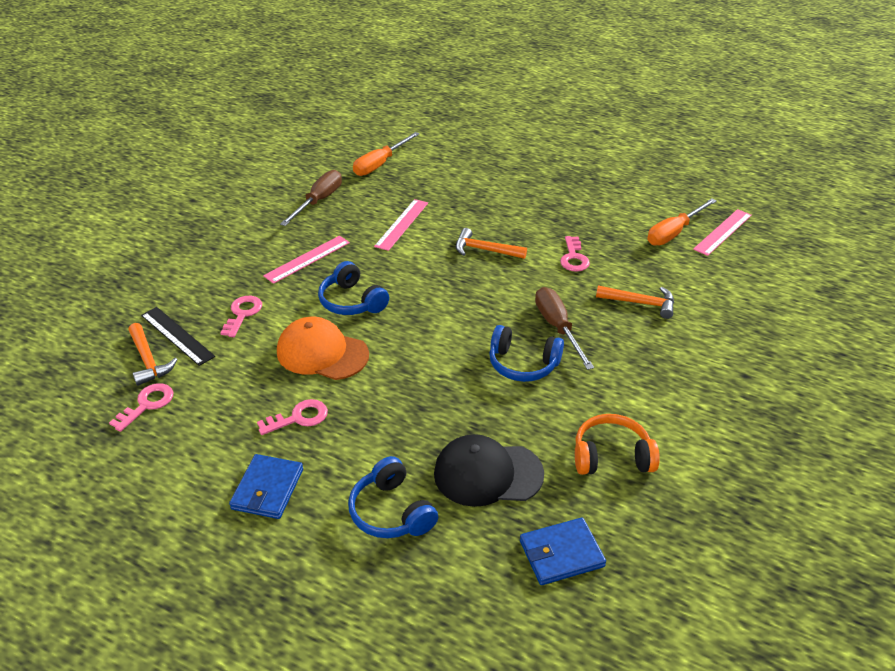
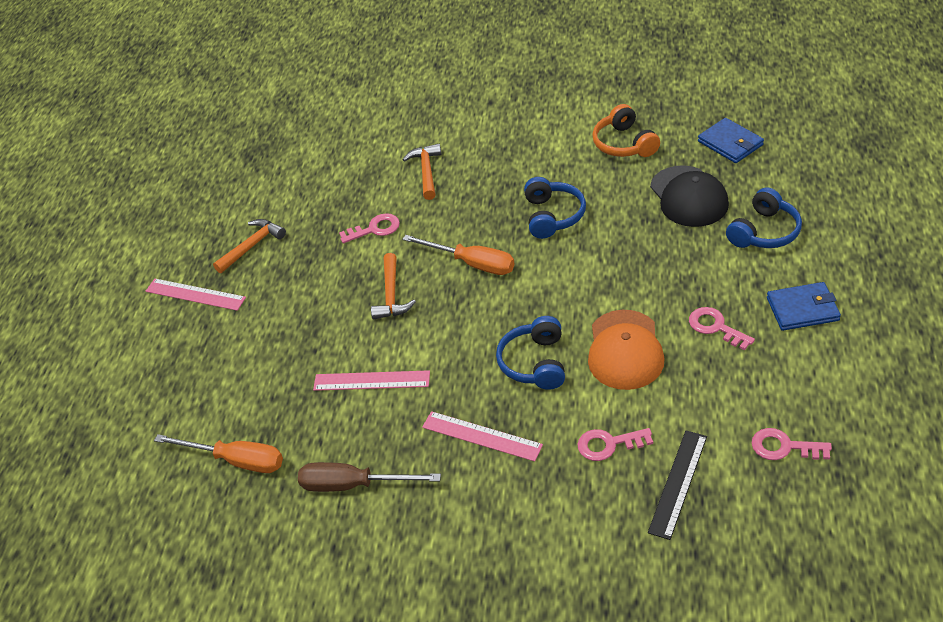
camera: 105 degrees left, 5 degrees up
(148, 360) = (730, 485): orange hammer -> orange hammer (252, 246)
(352, 301) = (535, 363): blue headphones -> blue headphones turned 150 degrees clockwise
(558, 327) = (490, 210): brown screwdriver -> none
(674, 233) = (299, 176): orange screwdriver -> orange screwdriver (472, 264)
(723, 232) = (285, 148): pink ruler -> pink ruler (195, 294)

